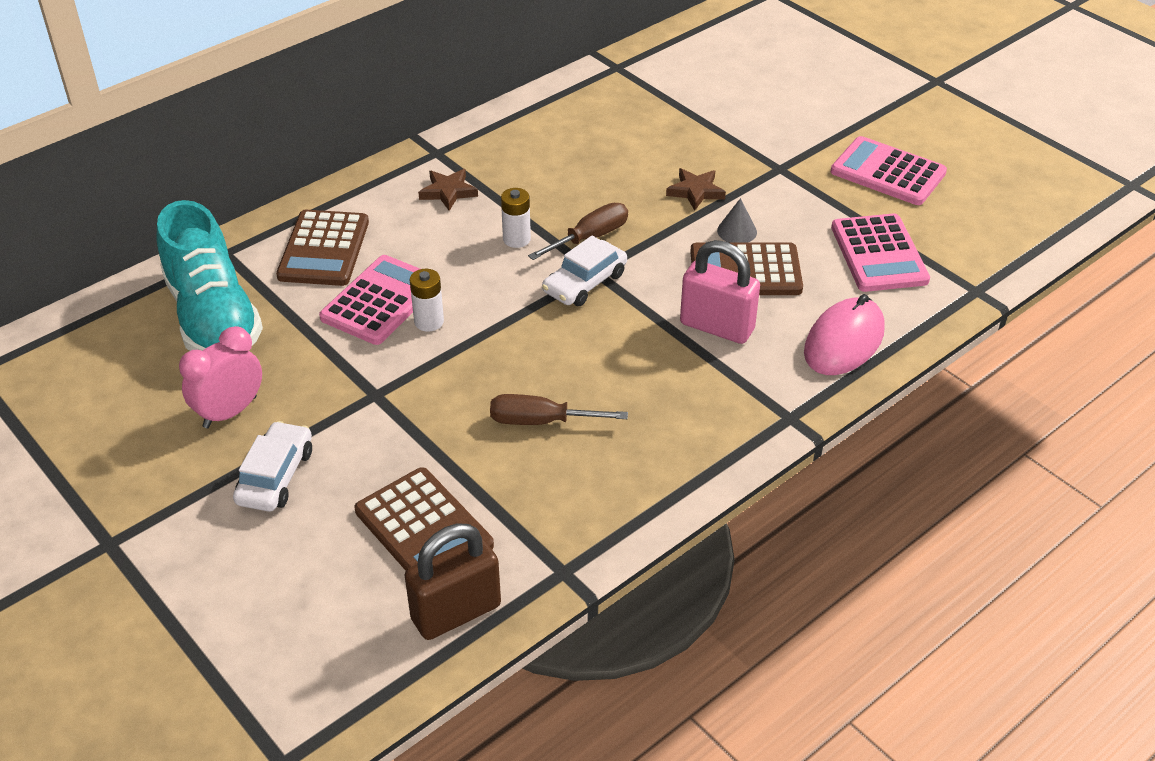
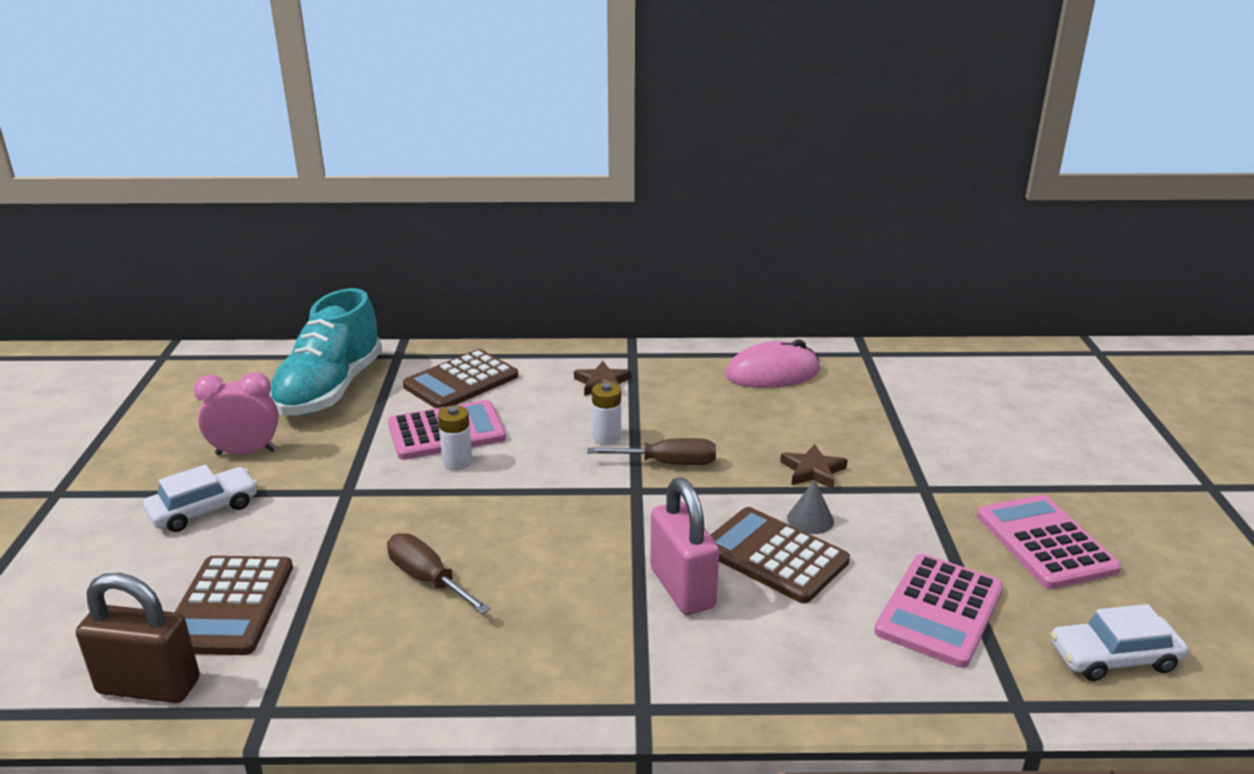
camera: 40 degrees right, 15 degrees down
(584, 282) = (615, 494): white car -> white car (1113, 657)
(844, 341) = (793, 670): pink mouse -> pink mouse (772, 373)

